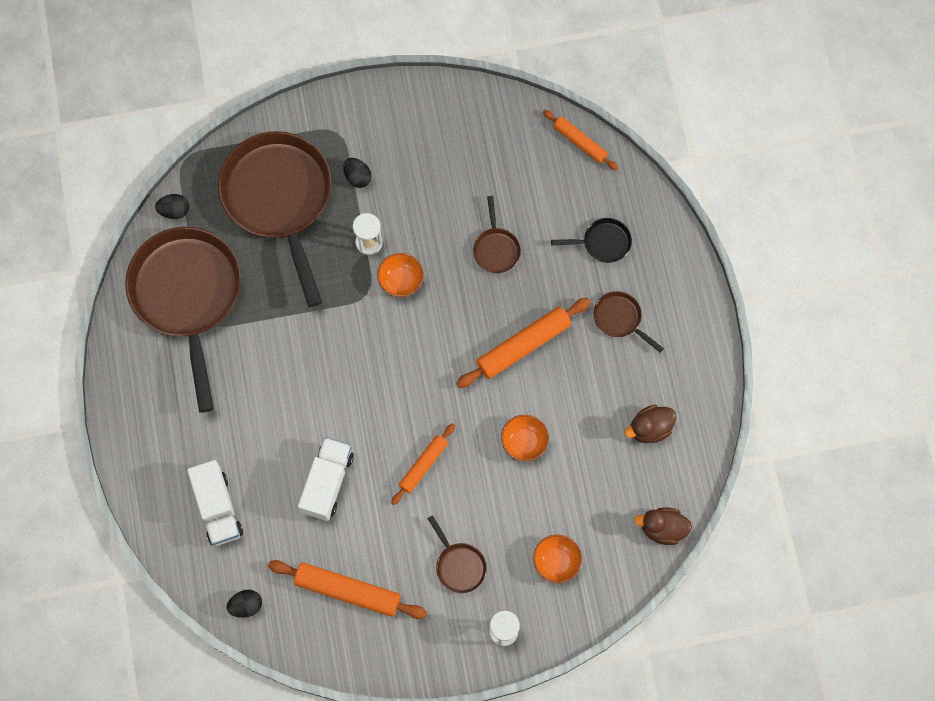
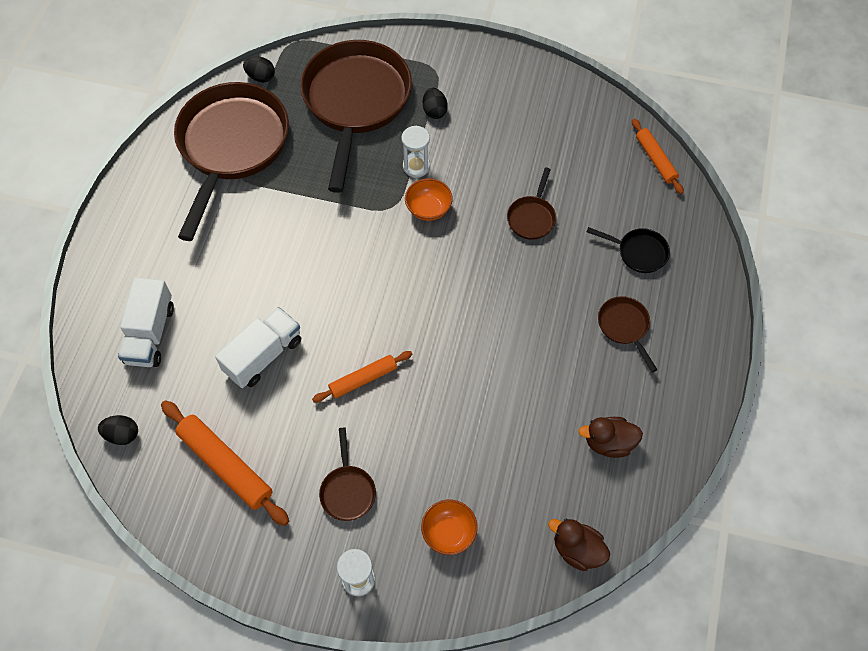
camera: 25 degrees right, 10 degrees down
(523, 346) = (516, 312): orange rolling pin -> none
(524, 442) = (473, 400): orange bowl -> none

